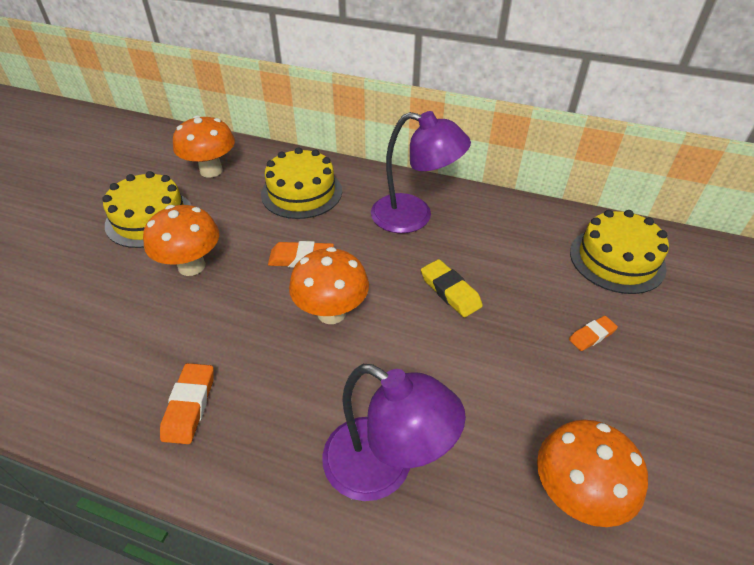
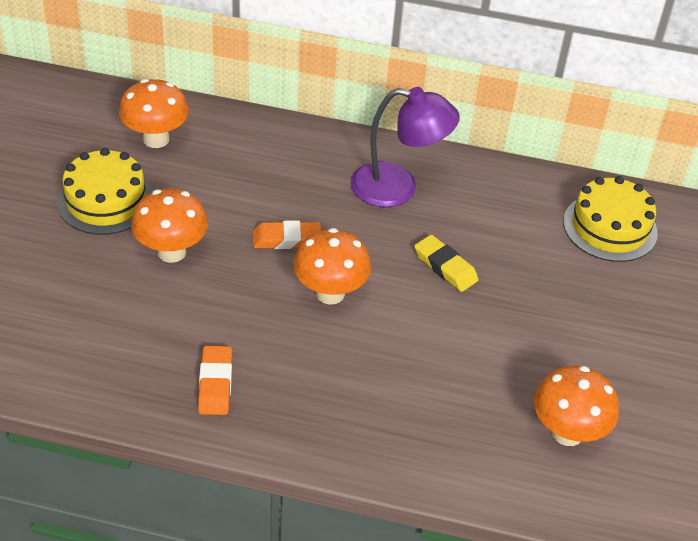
camera: 10 degrees left, 0 degrees up
(301, 192) = (268, 163): yellow cake -> none
(384, 468) = (404, 423): purple lamp -> none
(592, 335) = (583, 303): orange eraser -> none

